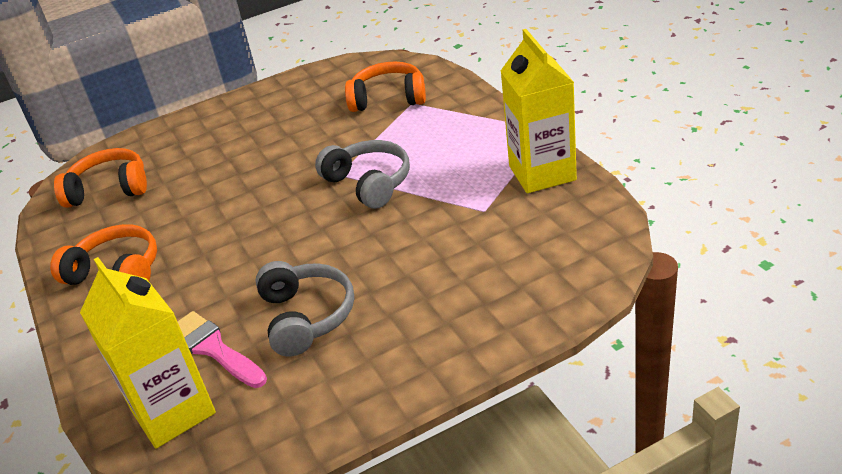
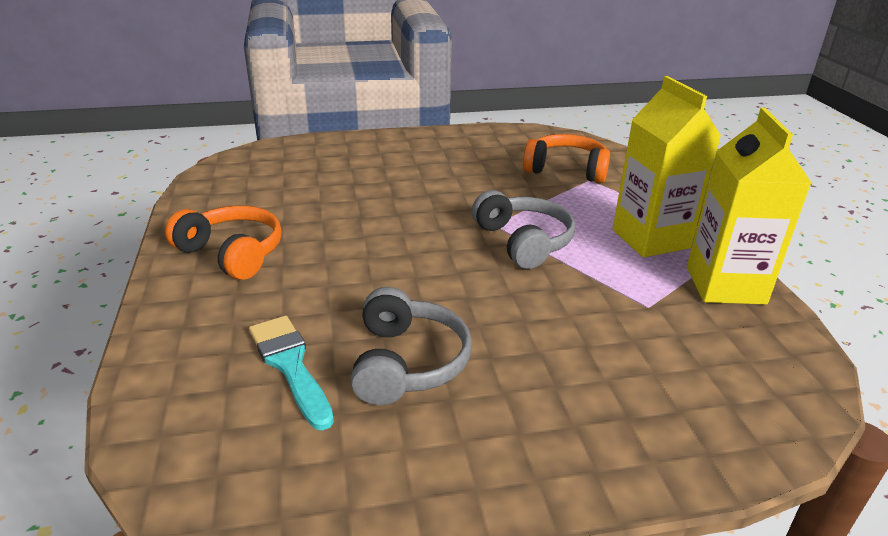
camera: 10 degrees right, 5 degrees down
(109, 189) = (266, 177): orange headphones -> none
(173, 411) = (211, 425): yellow carton -> yellow carton (650, 239)
(214, 348) = (290, 365): pink brush -> turquoise brush

